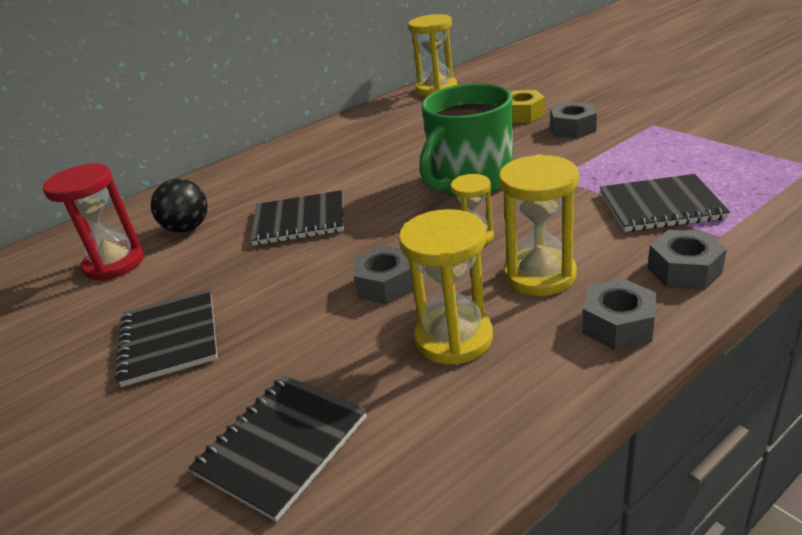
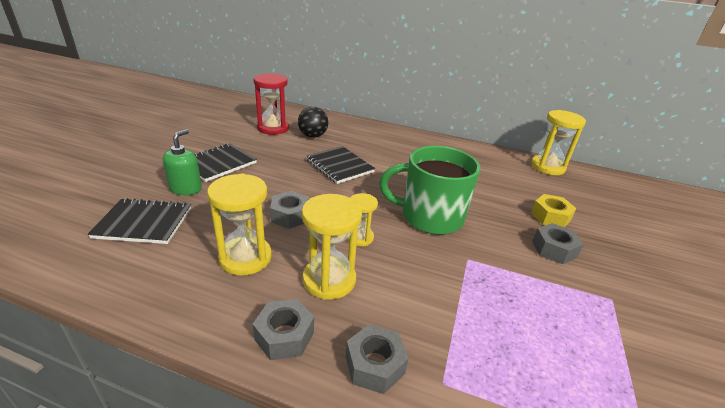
camera: 50 degrees right, 0 degrees up
(215, 386) = (186, 188): none -> green soap dispenser
(660, 206) = (466, 331): black notebook -> none

